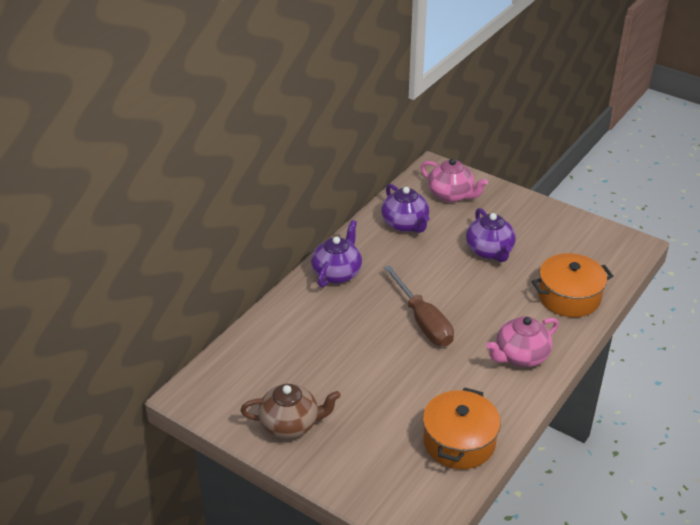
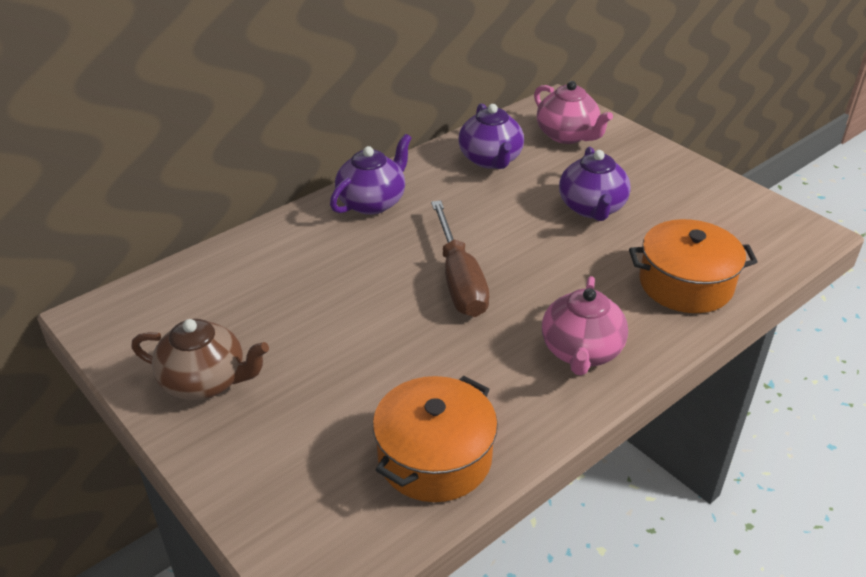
camera: 15 degrees right, 0 degrees up
(520, 356) = (581, 352): pink teapot -> pink teapot turned 60 degrees counterclockwise

